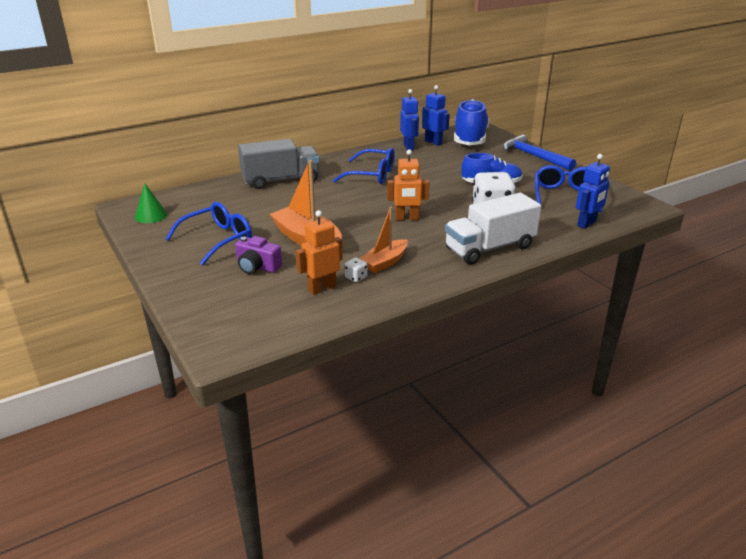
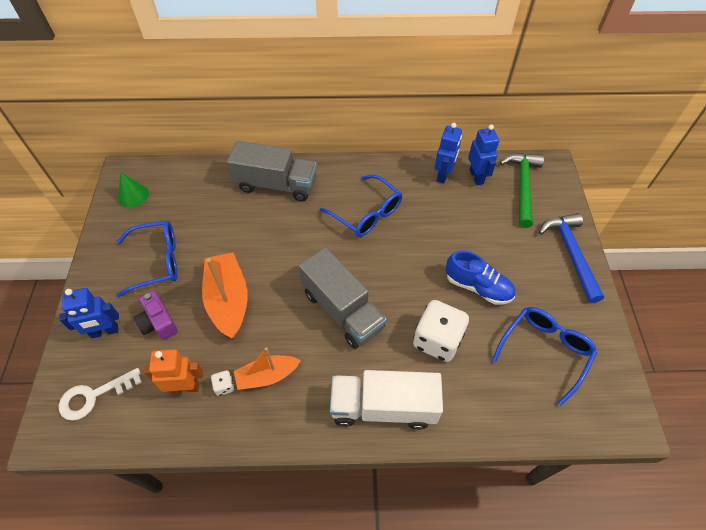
camera: 30 degrees right, 25 degrees up
(241, 319) = (93, 396): none -> white key
(407, 218) = (342, 310): orange robot -> grey truck
(470, 139) = (522, 186): blue shoe -> green hammer
(587, 224) = (525, 418): blue robot -> blue robot (105, 331)

